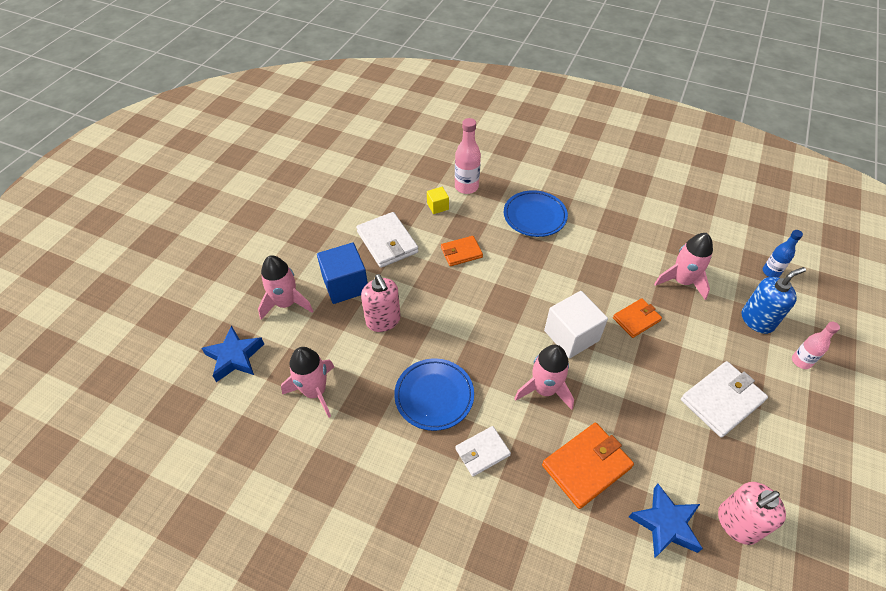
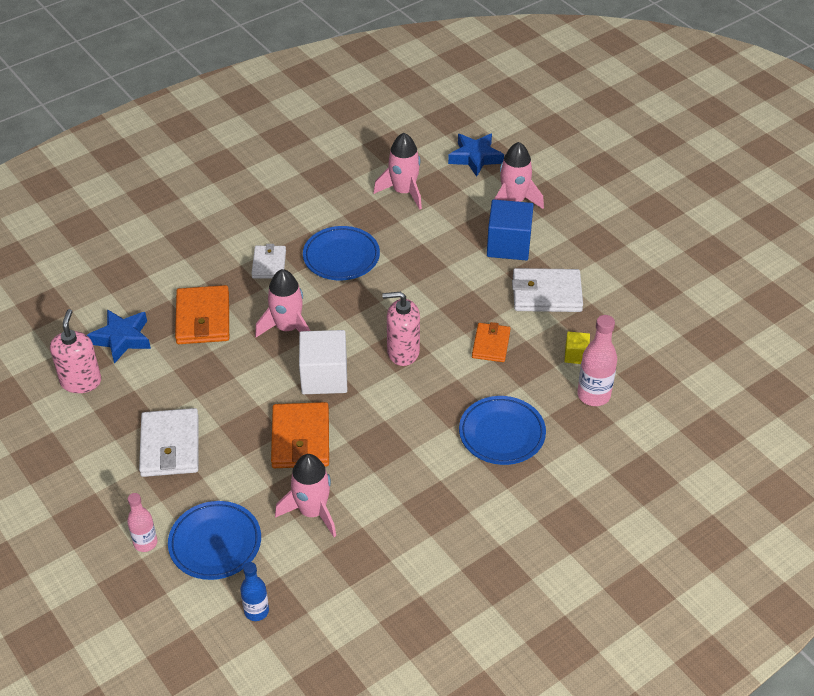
camera: 120 degrees right, 5 degrees down
(383, 320) = (445, 255): pink soap dispenser -> pink soap dispenser (403, 352)
(636, 319) = (300, 438): orange wallet -> orange wallet, size x1.60
(757, 320) = (215, 543): blue soap dispenser -> blue plate

